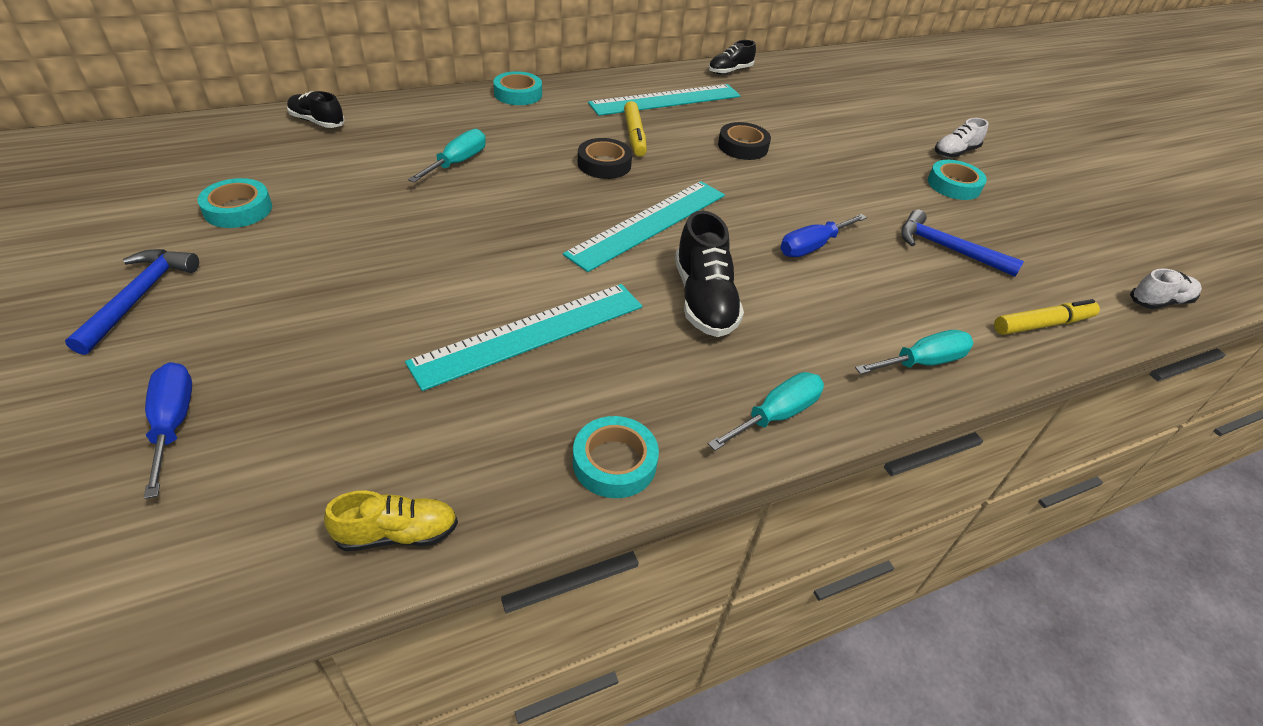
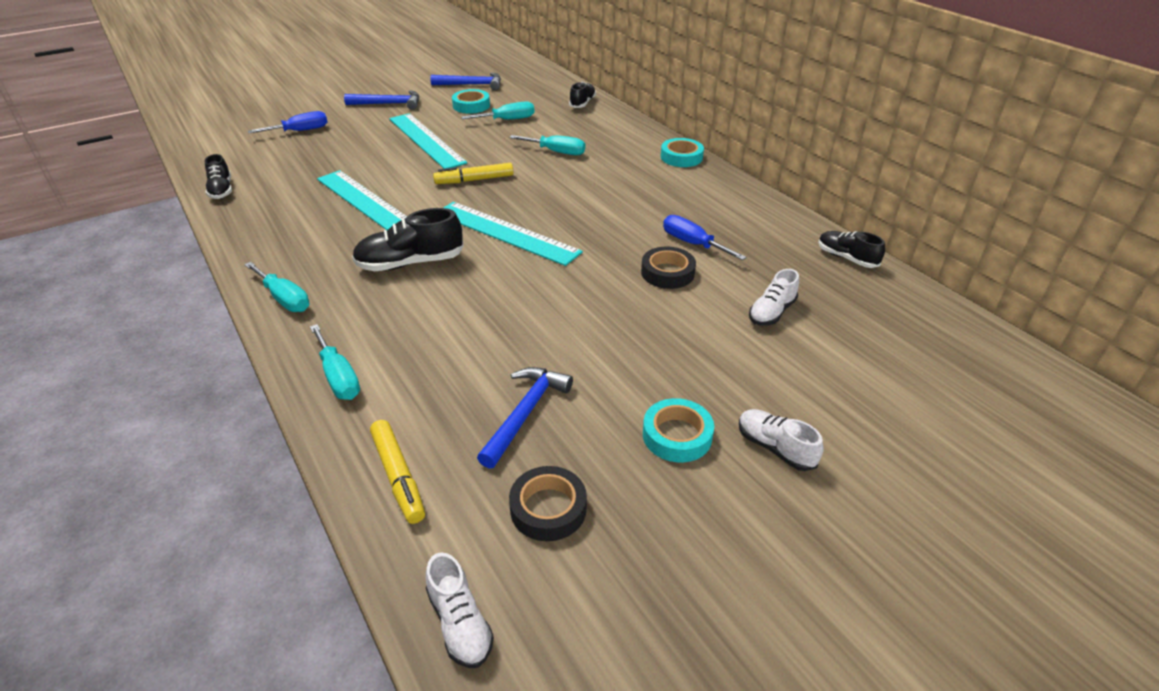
camera: 85 degrees right, 5 degrees down
(144, 199) = (472, 85): none -> blue hammer
(324, 184) = (508, 120): none -> turquoise screwdriver
(397, 534) = (221, 190): yellow shoe -> black shoe
(604, 164) = (588, 205): black tape -> black tape (548, 508)
(614, 462) = (254, 241): turquoise tape -> none
(634, 135) = (648, 214): yellow marker -> yellow marker (475, 180)
(666, 100) = (733, 224): turquoise ruler -> turquoise ruler (426, 140)
(803, 117) = (771, 312): none -> white shoe
(812, 246) = (499, 317): blue screwdriver -> blue screwdriver (693, 244)

